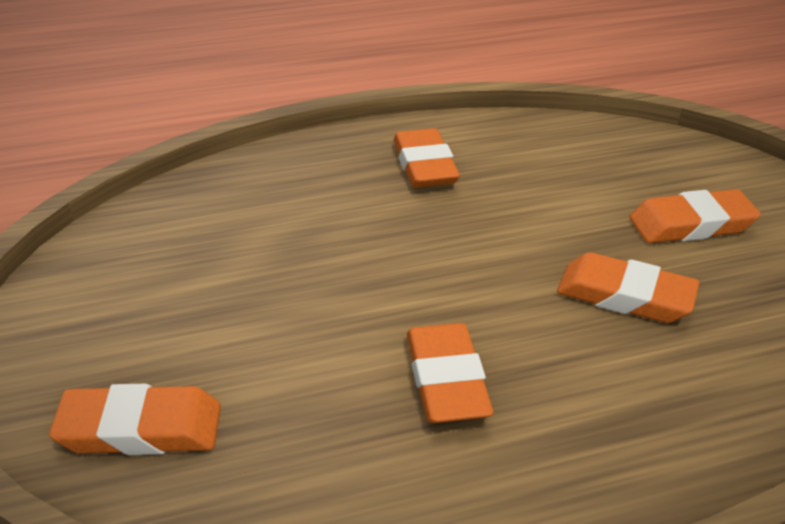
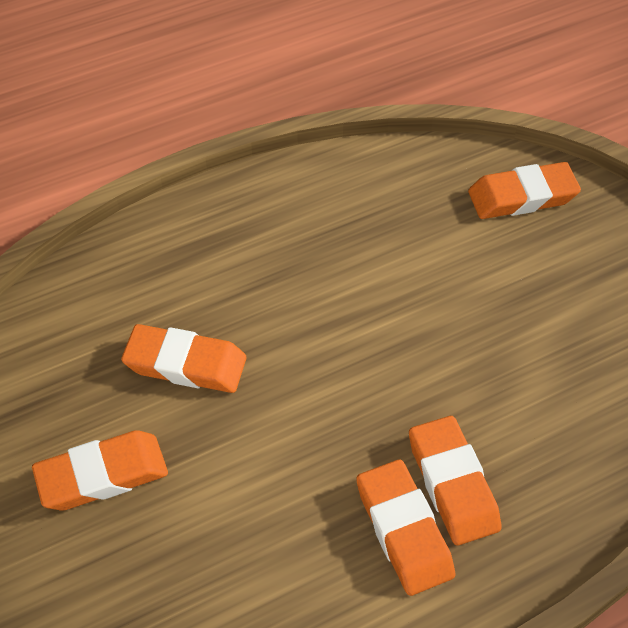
camera: 170 degrees right, 15 degrees up
(446, 380) = (328, 261): orange eraser -> orange eraser (452, 484)

